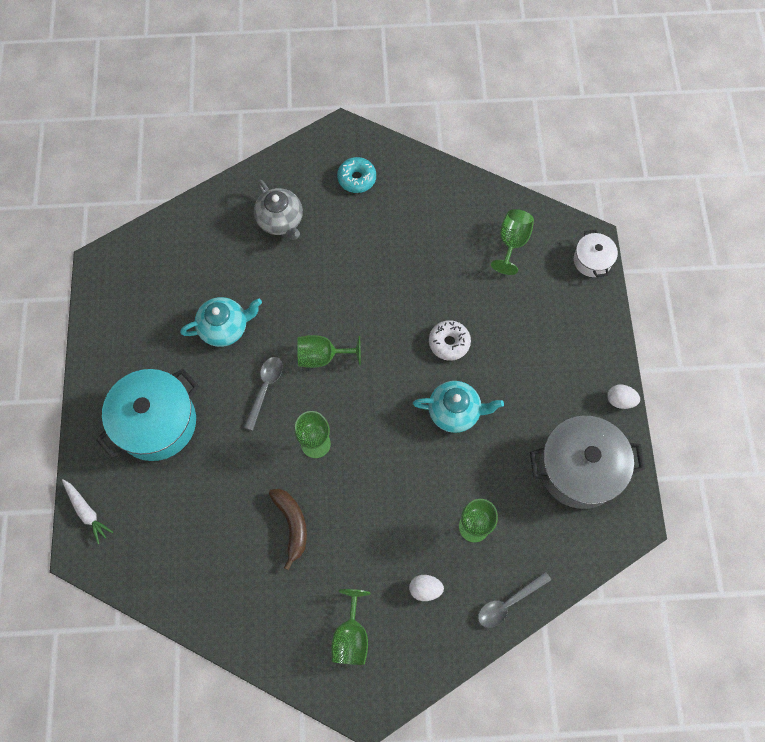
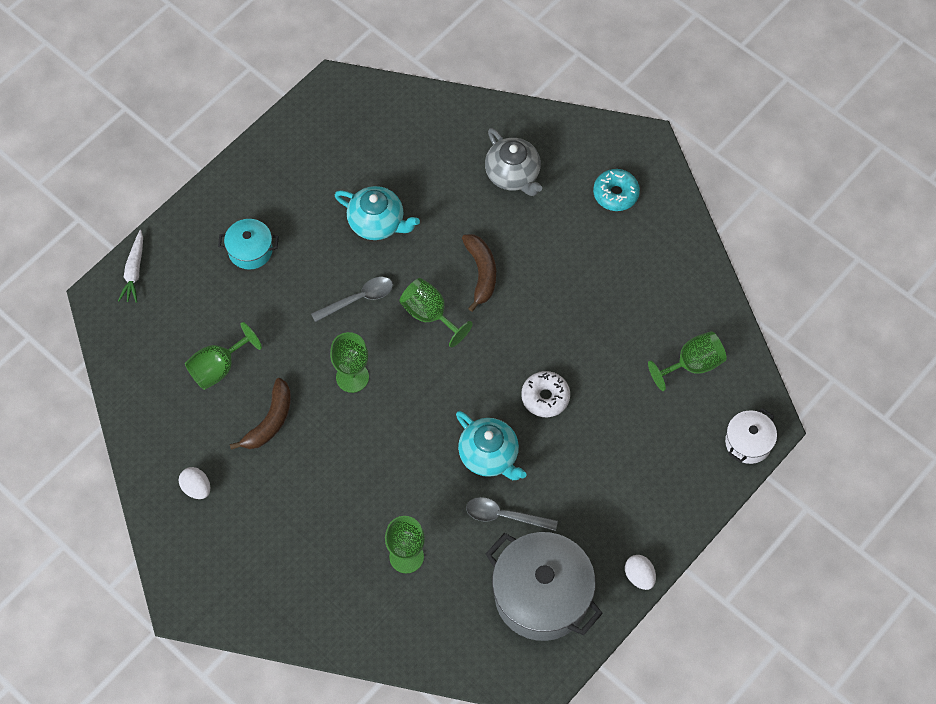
camera: 45 degrees right, 5 degrees down
(156, 423) = (250, 250): turquoise pot -> turquoise pot, size x0.51
(281, 221) = (513, 175): grey teapot -> grey teapot turned 45 degrees counterclockwise
(326, 300) = (481, 273): none -> brown banana
(351, 636) = (227, 544): green goblet -> green goblet (218, 368)
(425, 589) = (318, 565): white egg -> white egg (196, 488)
(508, 603) = (370, 638): grey spoon -> grey spoon (504, 516)

